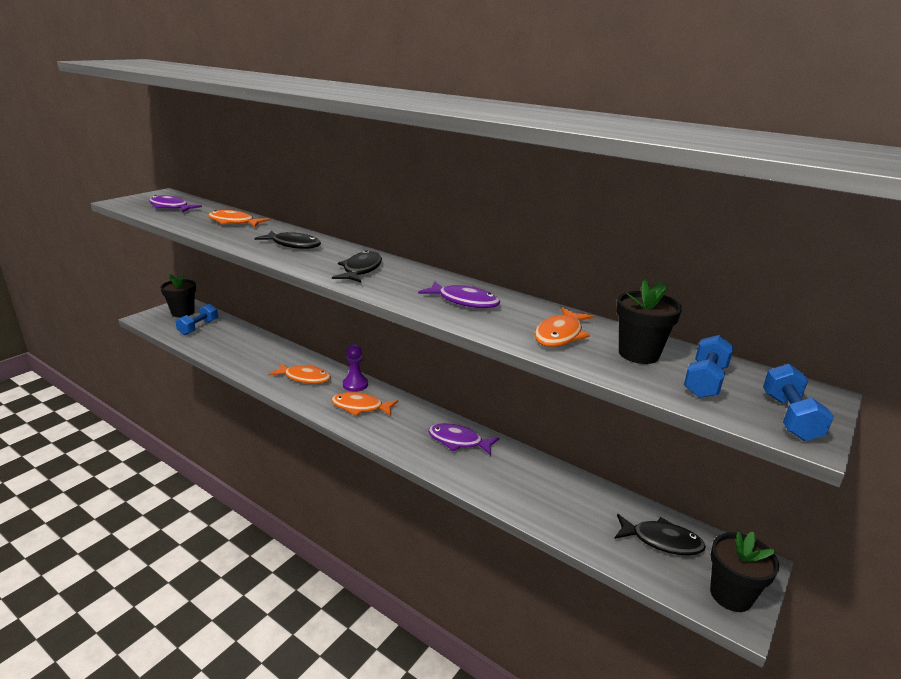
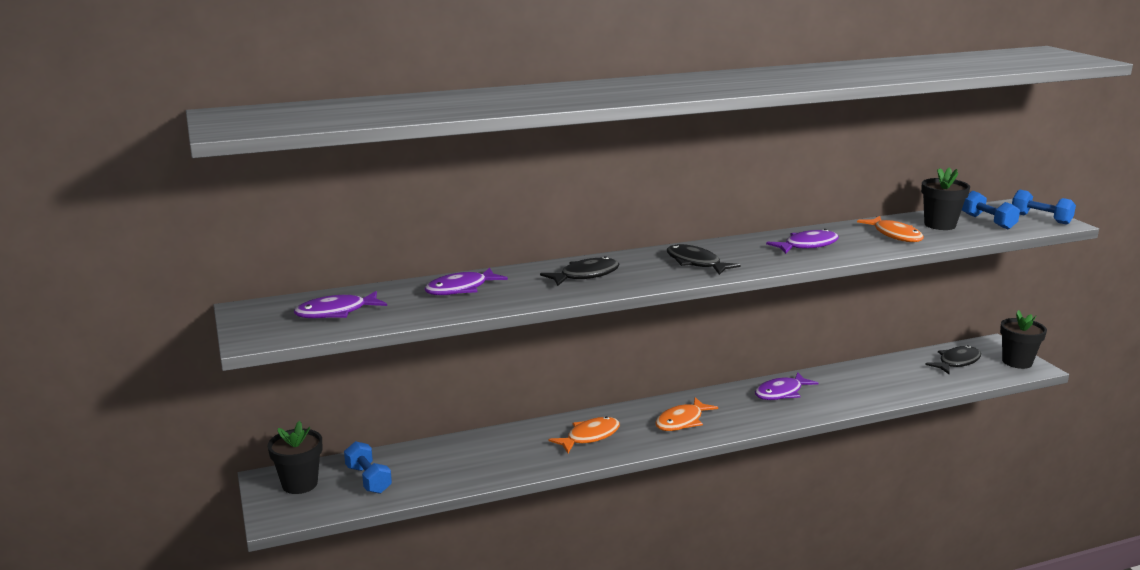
camera: 55 degrees left, 5 degrees down
(234, 222) = (461, 289): orange fish -> purple fish
(355, 385) = (634, 413): purple pawn -> none

